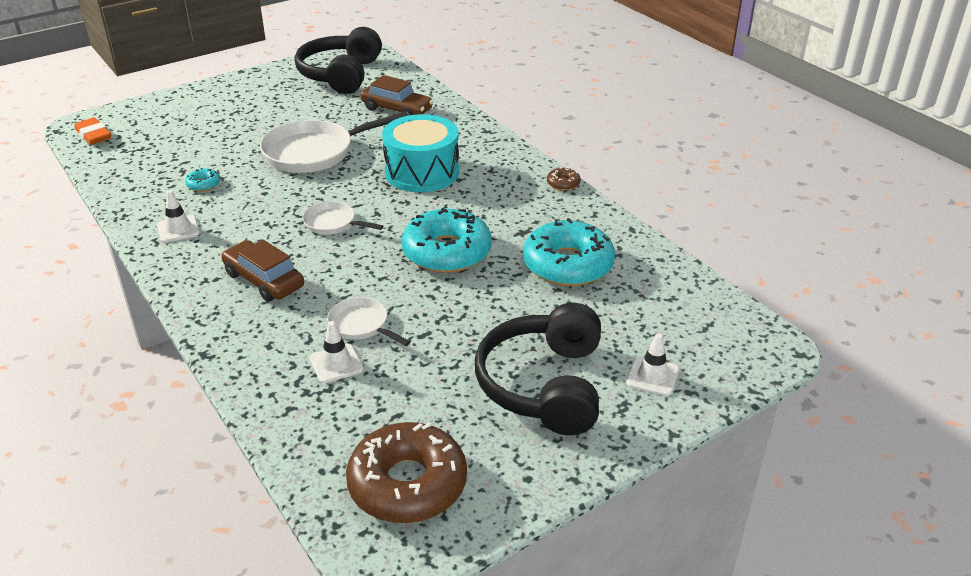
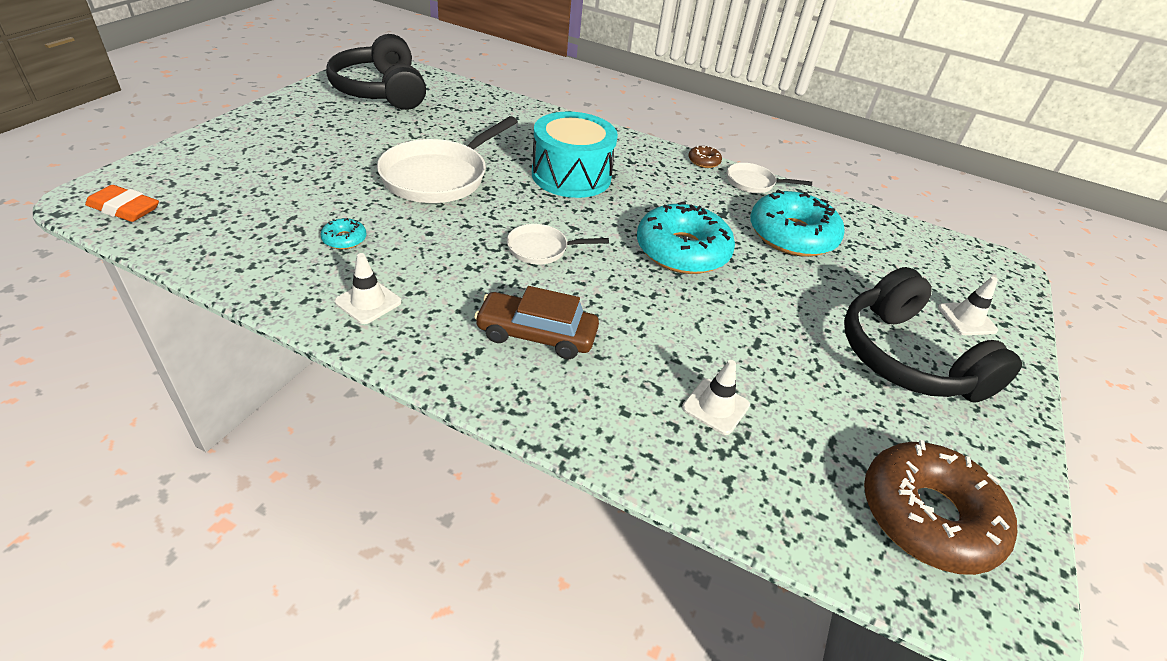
camera: 35 degrees left, 5 degrees up
(361, 325) = (691, 353): white pan -> white pan (753, 183)
(397, 109) = (478, 117): brown car -> none

